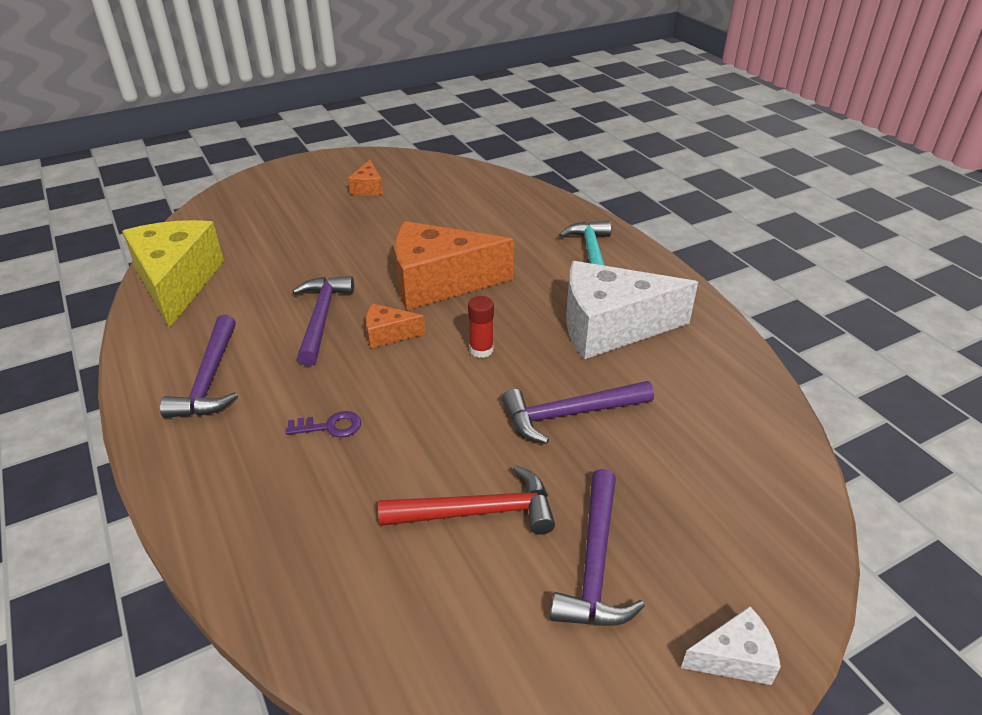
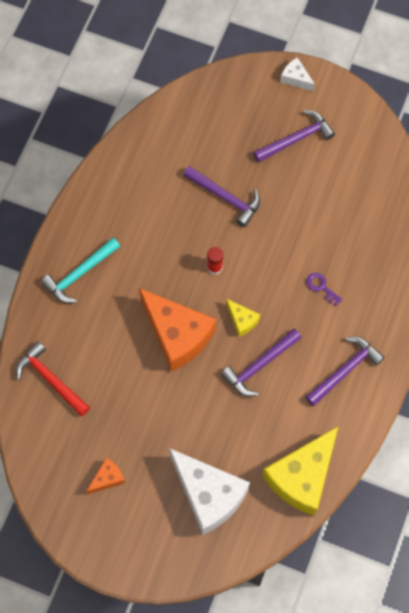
camera: 130 degrees left, 30 degrees up
(388, 334) = (242, 320): orange cheese -> yellow cheese
(478, 512) = (310, 193): red hammer -> red hammer (50, 379)
(610, 327) = (144, 221): white cheese -> white cheese (209, 495)

